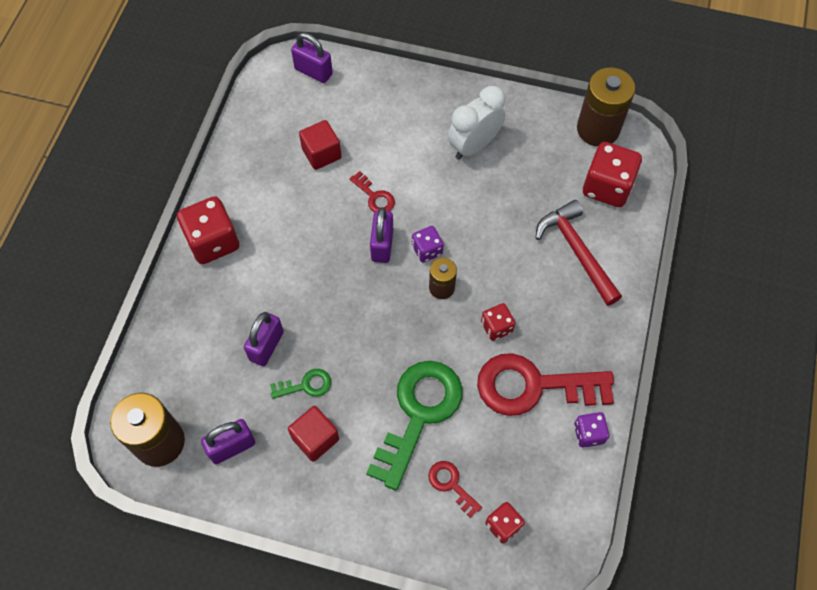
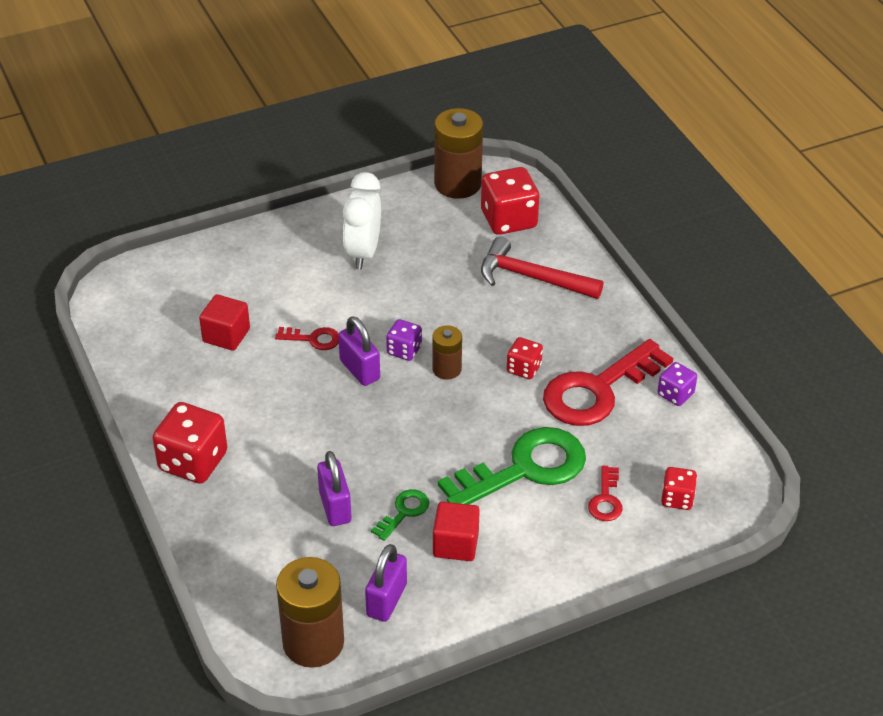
camera: 40 degrees left, 20 degrees down
(313, 71) = (148, 278): purple padlock -> none
(418, 413) = (525, 468): green key -> green key turned 75 degrees clockwise
(451, 484) = (606, 499): red key -> red key turned 90 degrees counterclockwise

